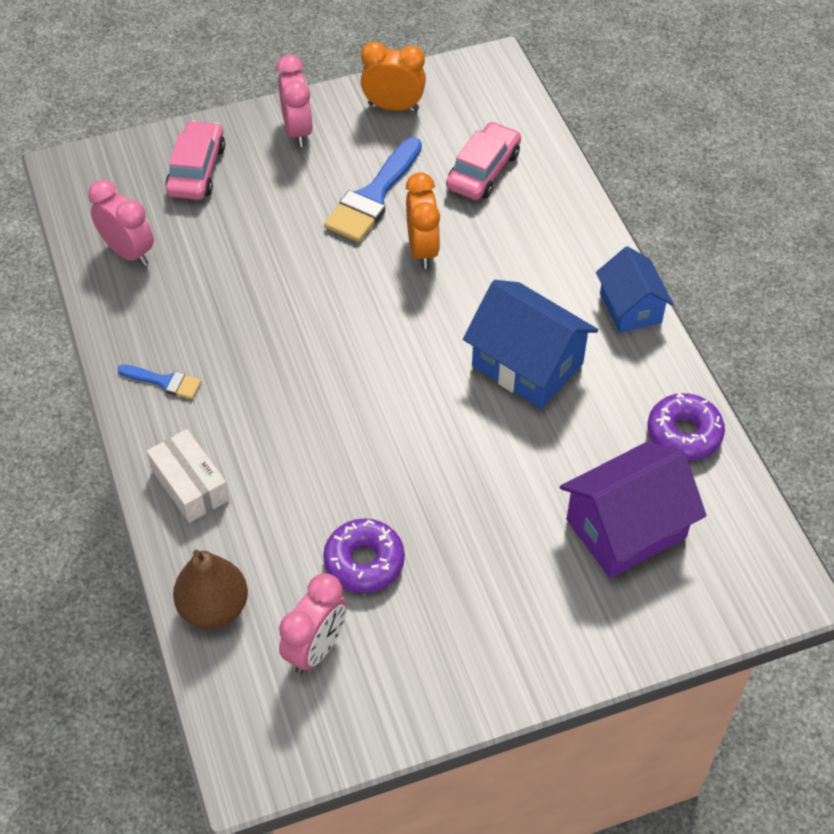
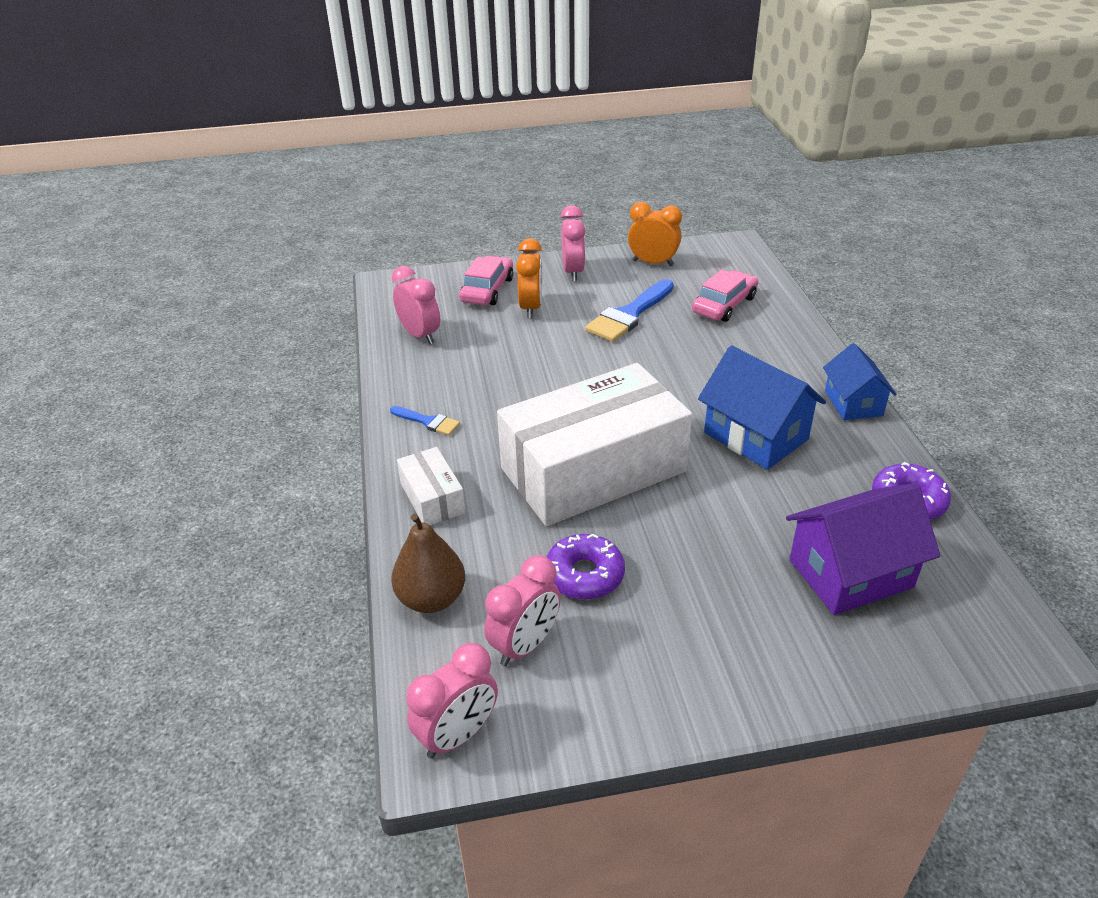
camera: 10 degrees right, 15 degrees down
(268, 750) = (458, 735): none -> pink clock
(358, 429) = (593, 470): none -> white box
(422, 249) = (667, 351): orange clock -> orange clock (531, 308)

